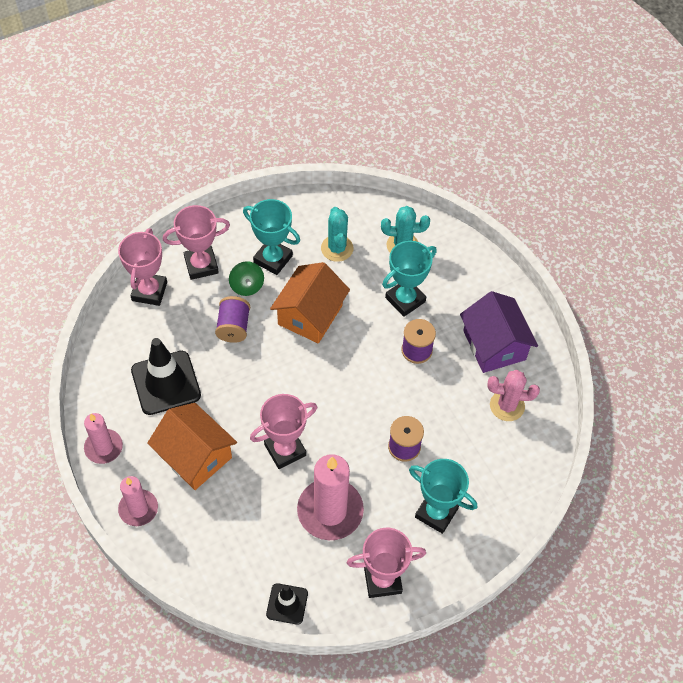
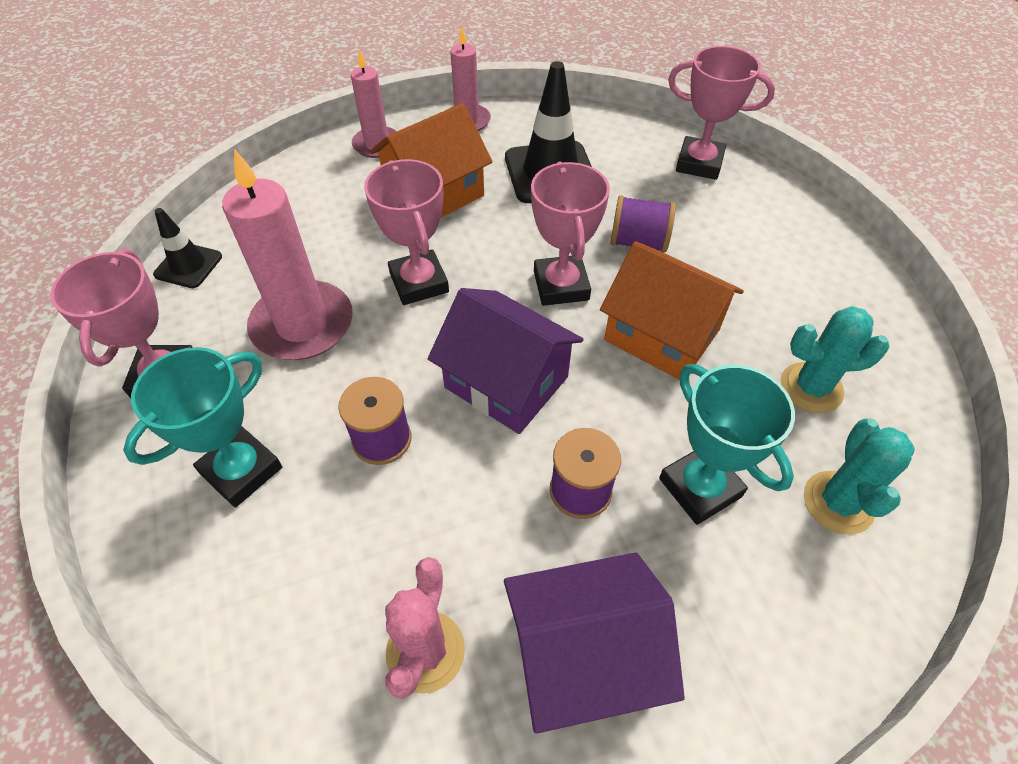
camera: 100 degrees right, 5 degrees down
(201, 265) = (750, 214): pink trophy -> pink trophy (561, 285)
(247, 286) = (716, 261): green spinning top -> none
(273, 259) = (773, 296): turquoise trophy -> none
(356, 390) = (506, 382): none -> purple house

